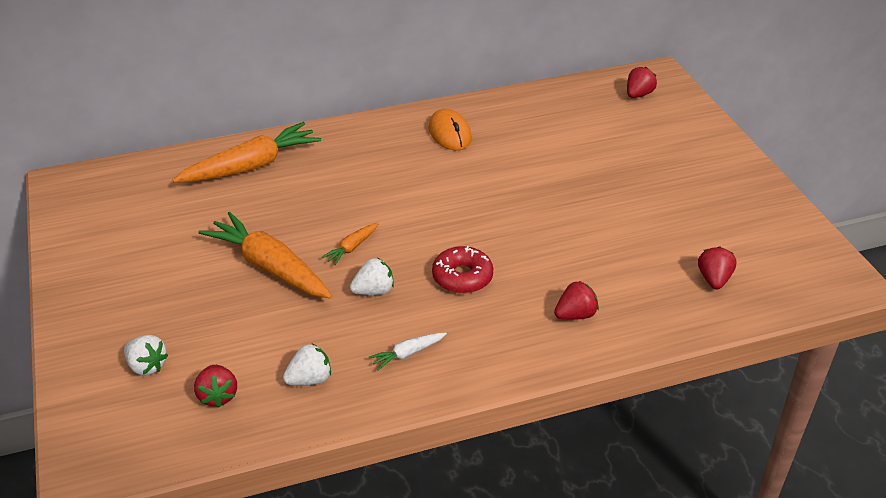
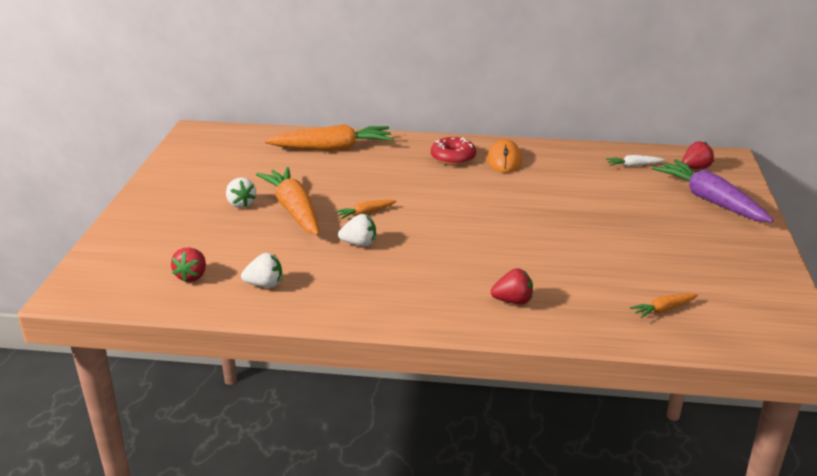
camera: 25 degrees right, 10 degrees down
(147, 366) = (160, 246): white strawberry -> white strawberry (241, 204)
(408, 354) = (352, 289): white carrot -> white carrot (633, 165)
(462, 277) = (437, 252): red donut -> red donut (453, 158)
(676, 133) = (710, 201): none -> purple carrot
(714, 279) = (663, 309): red strawberry -> orange carrot

